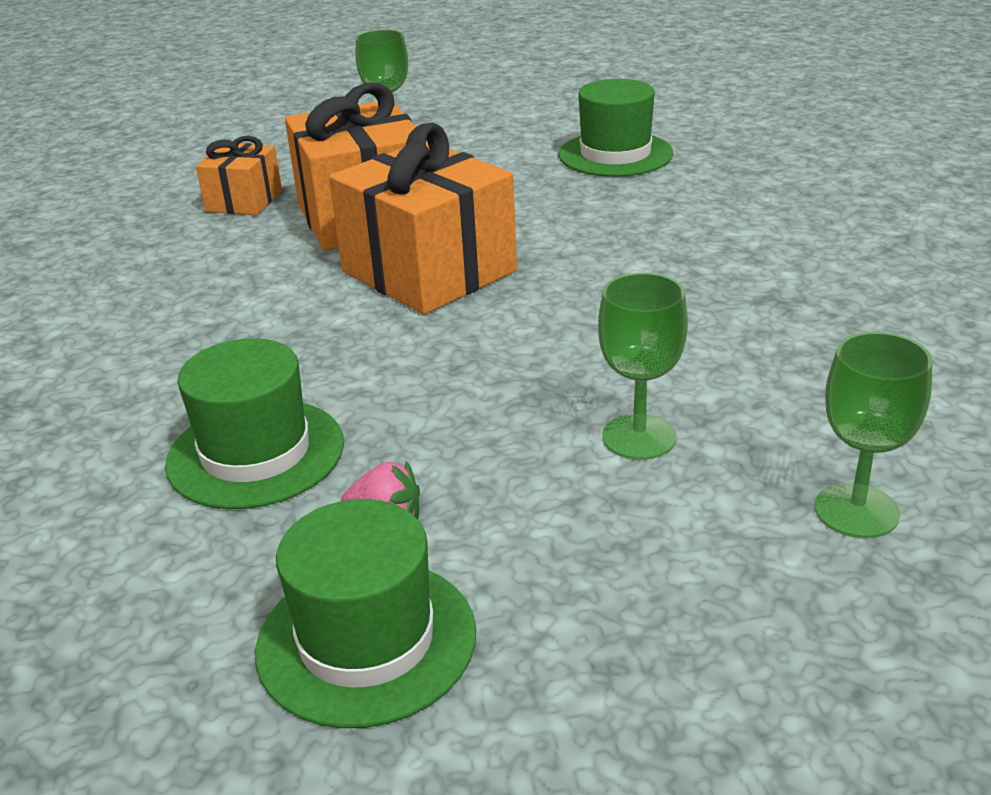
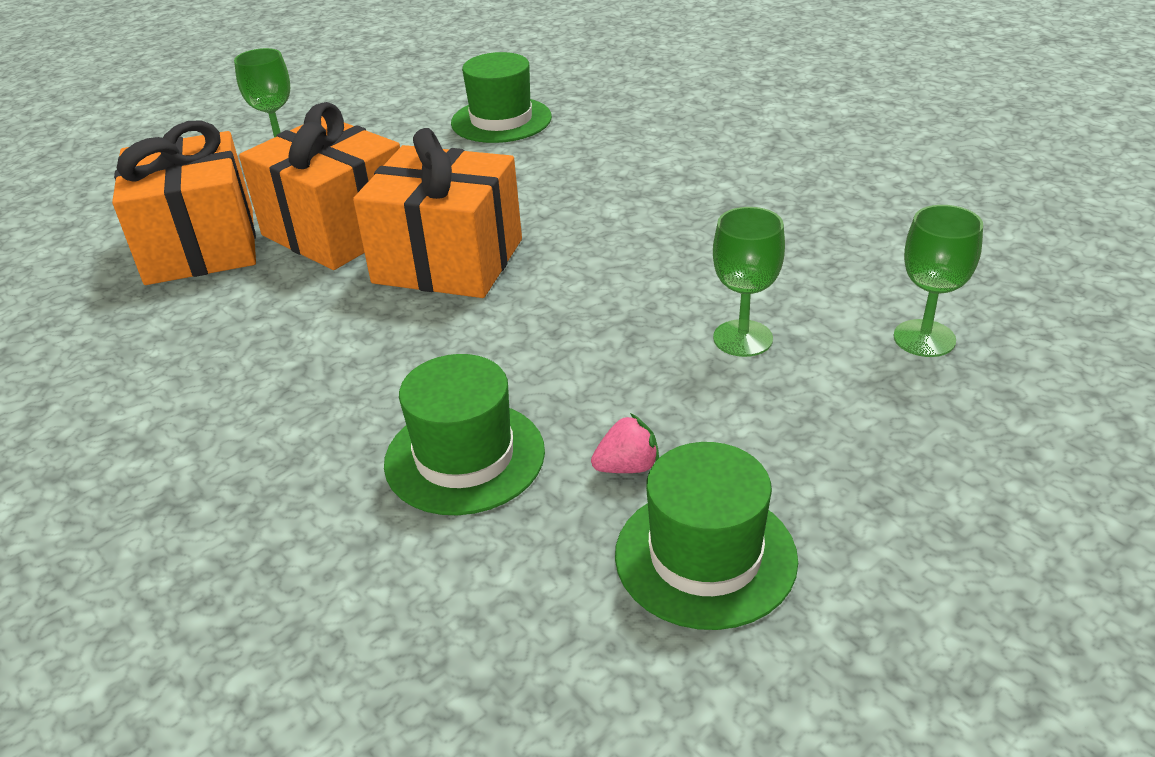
camera: 30 degrees left, 5 degrees up
(244, 201) = (201, 246): orange gift -> orange gift, size x1.87

